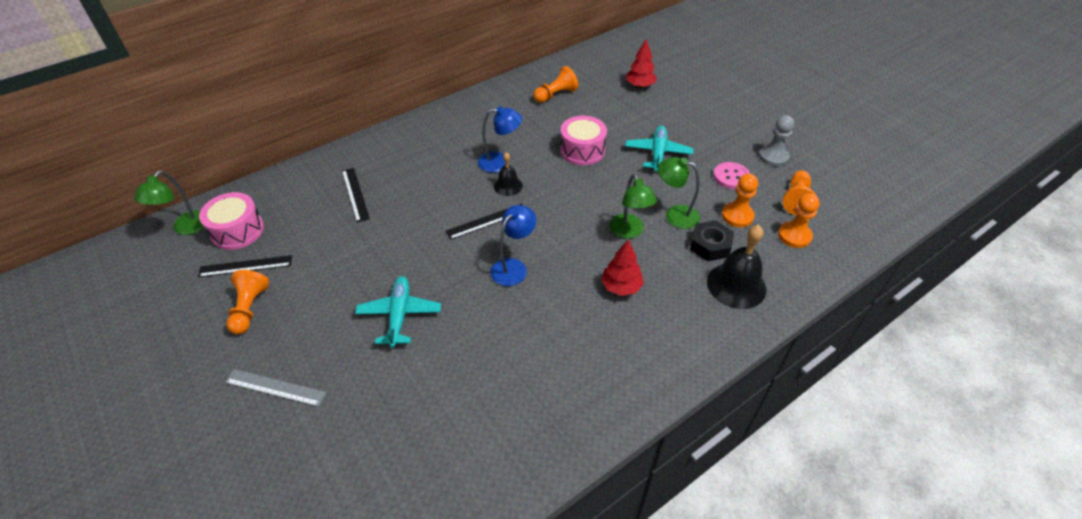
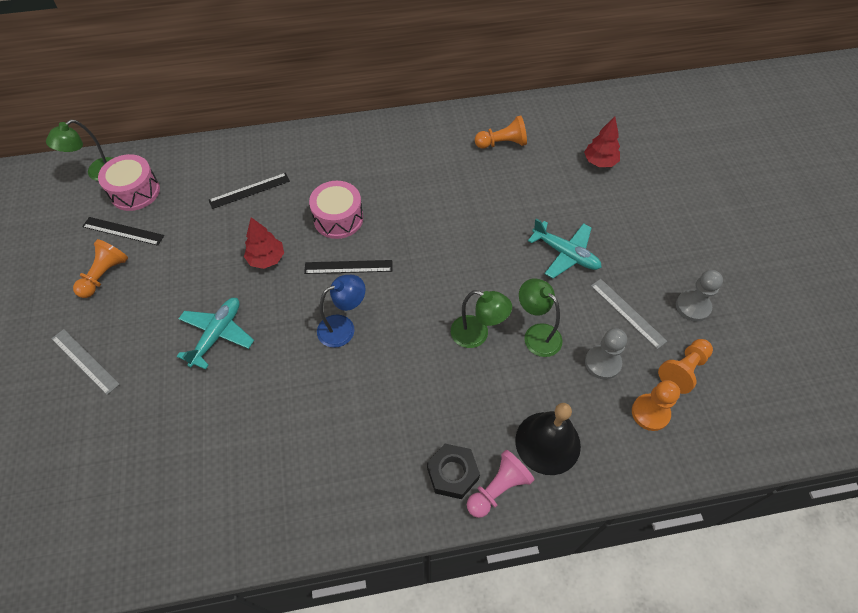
camera: 25 degrees right, 10 degrees up
(355, 194) = (249, 190): black ruler -> black ruler turned 60 degrees clockwise
(500, 162) = (399, 204): blue lamp -> none
(508, 186) = (391, 234): black bell -> none
(582, 150) = (489, 221): pink drum -> pink drum (338, 218)
(621, 287) = (430, 393): red tree -> red tree (266, 259)
(629, 232) = (477, 335): green lamp -> green lamp turned 75 degrees counterclockwise
(658, 153) = (565, 254): turquoise plane -> turquoise plane turned 90 degrees clockwise
(710, 245) = (550, 385): black nut -> black nut (452, 473)
(722, 333) = (498, 488): none -> pink pawn
(731, 177) = (627, 313): pink button -> grey ruler
(737, 216) = (602, 363): orange pawn -> grey pawn

